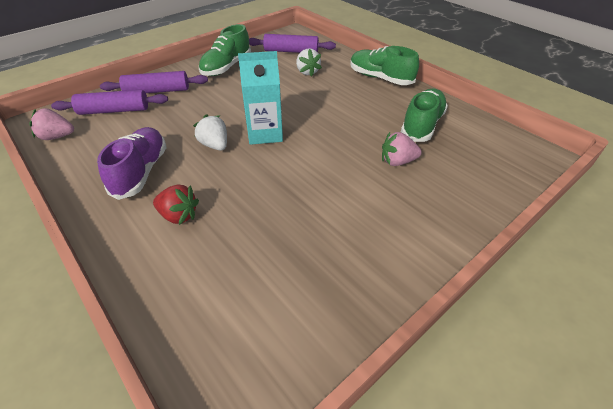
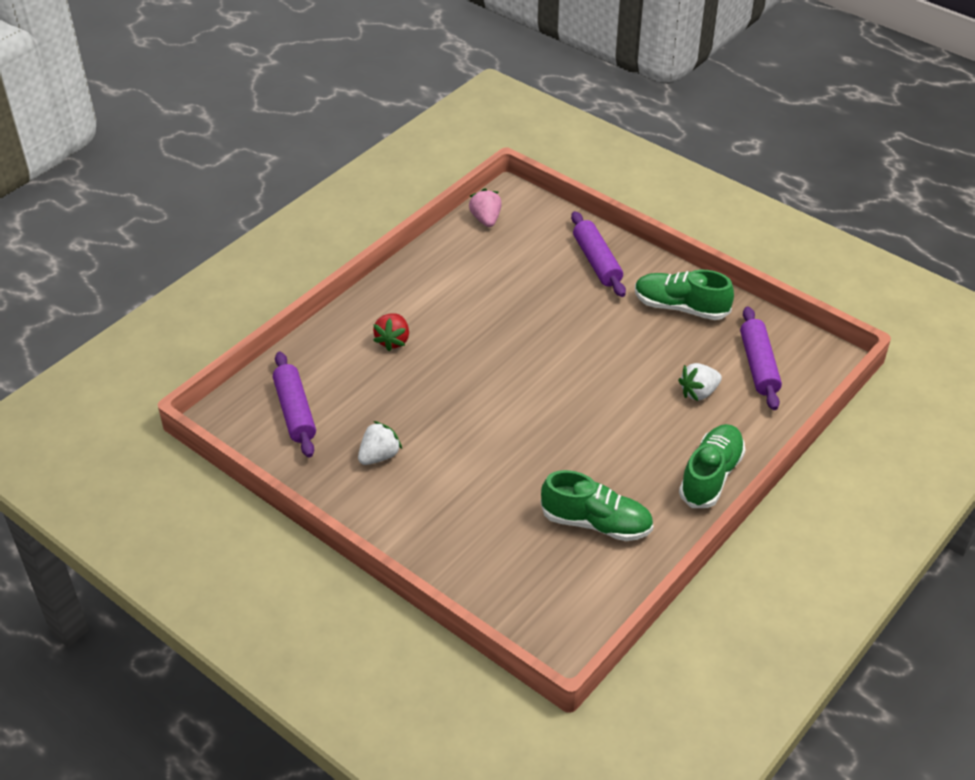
camera: 80 degrees right, 0 degrees up
(114, 110) = (544, 241): purple rolling pin -> purple rolling pin (295, 411)
(141, 172) = (446, 297): purple shoe -> none
(215, 145) = (502, 339): white strawberry -> white strawberry (379, 456)
(265, 133) = (535, 375): turquoise carton -> none
(397, 161) = (511, 498): pink strawberry -> none

